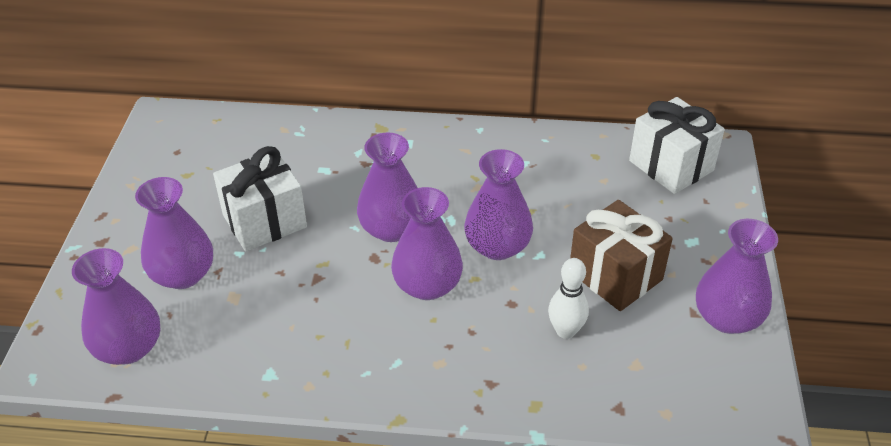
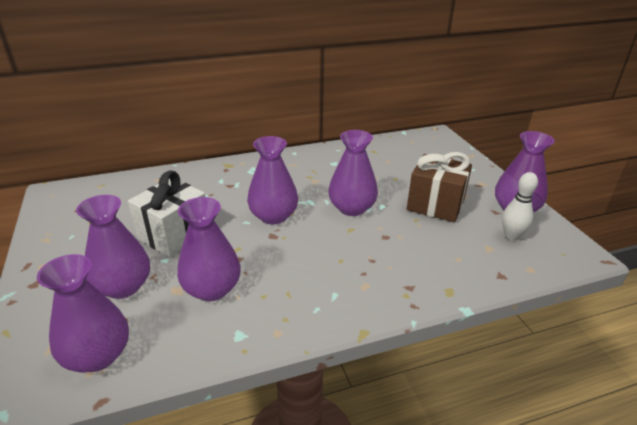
camera: 25 degrees left, 10 degrees down
(427, 285) = (322, 241): purple vase -> purple vase (212, 289)
(565, 331) = (431, 242): white bowling pin -> white bowling pin (511, 236)
(671, 166) = (419, 146): white gift -> none

